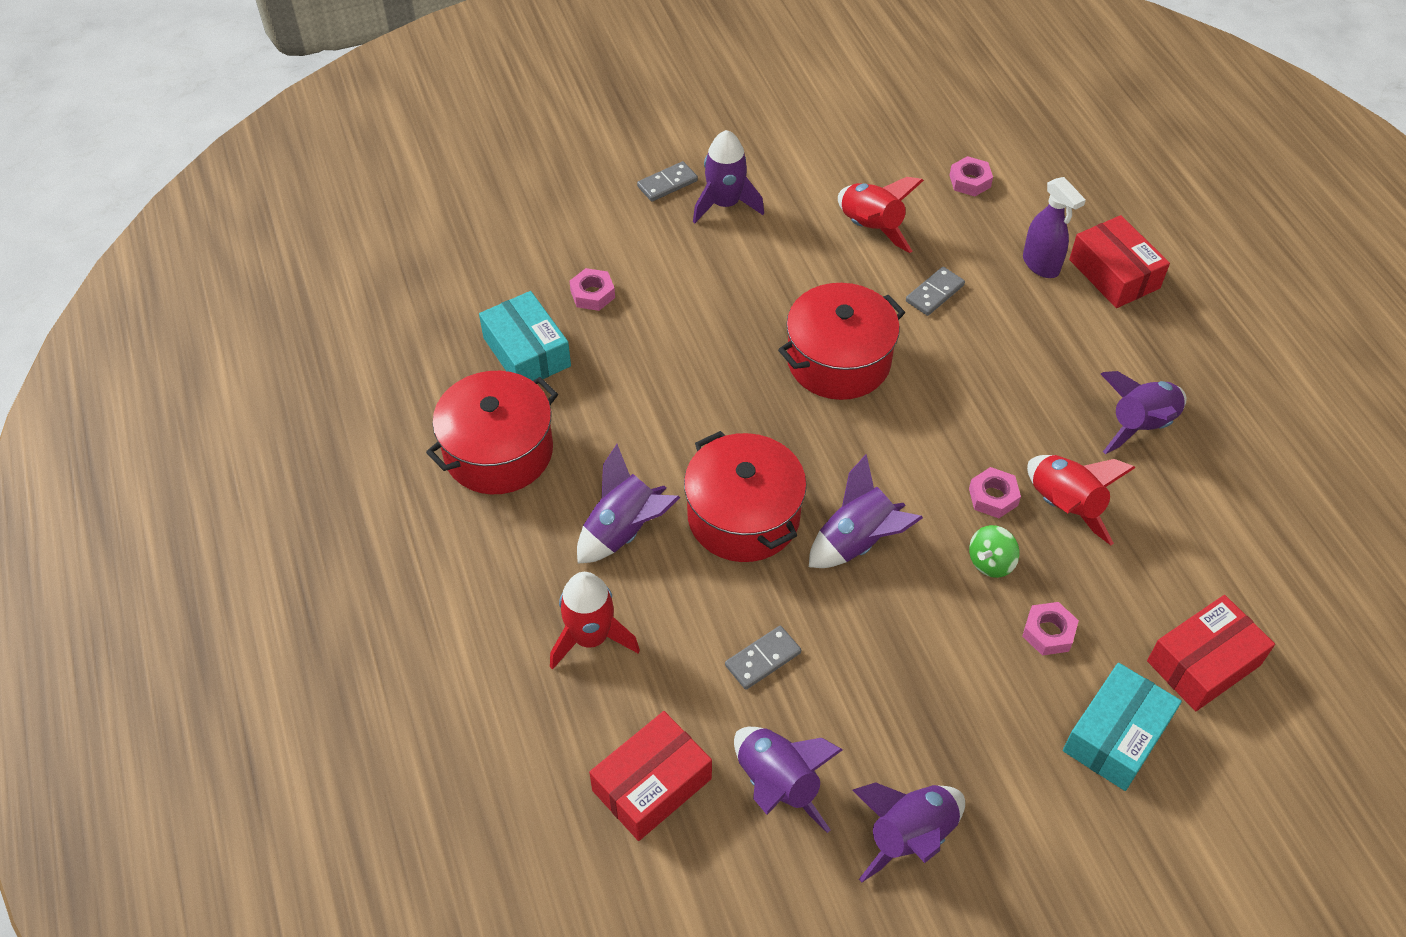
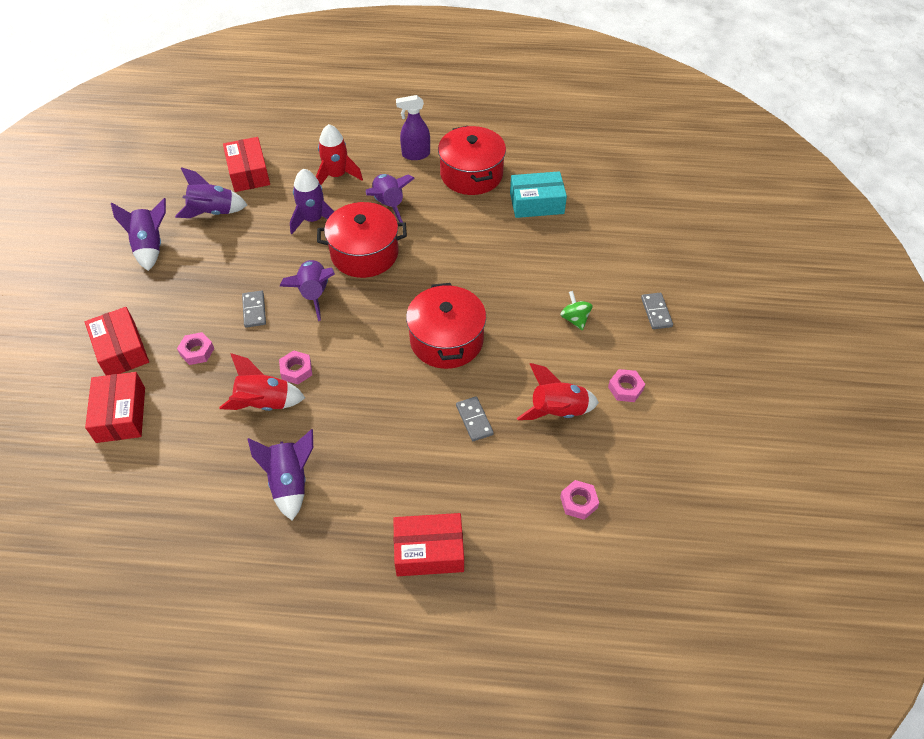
camera: 115 degrees right, 0 degrees up
(592, 294) = (568, 243): pink nut -> pink nut (625, 388)
(725, 204) = (621, 336): purple rocket -> purple rocket (313, 219)
(763, 659) = (277, 230): grey domino -> grey domino (254, 310)
(990, 562) = (257, 347): green spinning top -> green spinning top (575, 319)
(1041, 265) = (465, 503): purple spray bottle -> purple spray bottle (415, 155)
(1116, 735) = (121, 350): turquoise box -> red box

